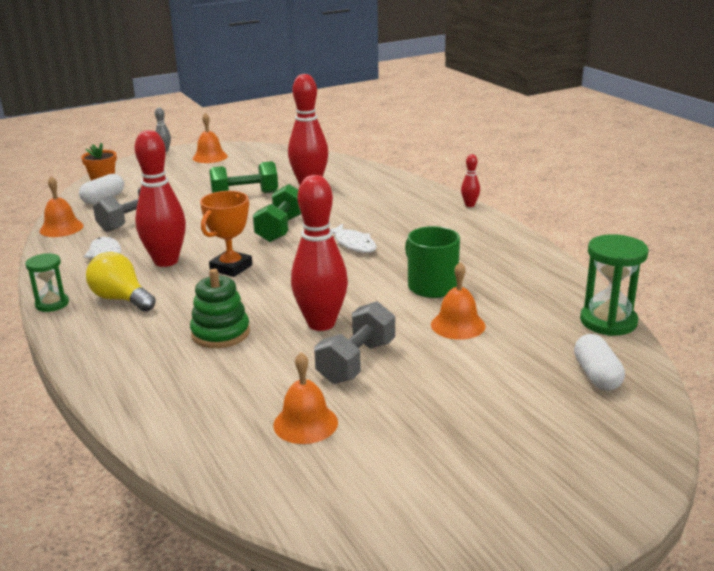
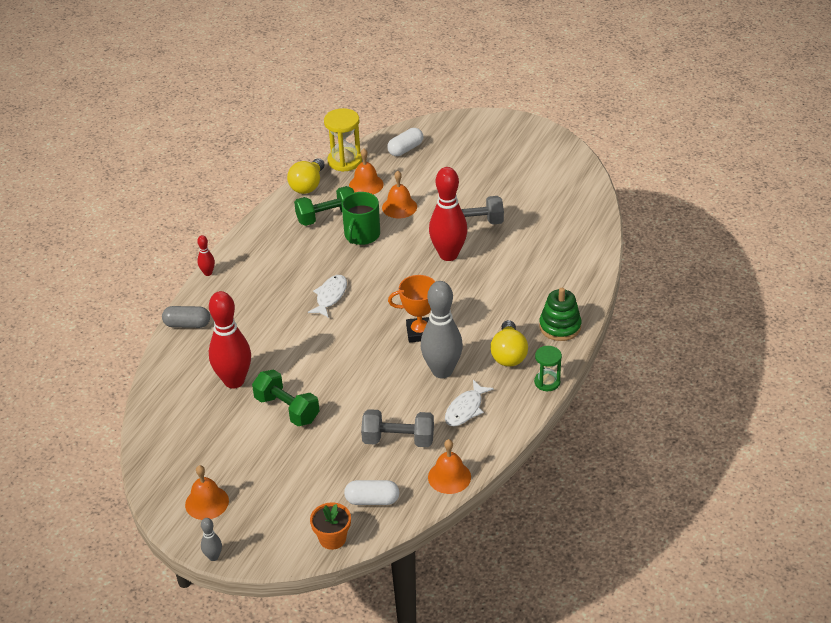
camera: 125 degrees left, 15 degrees up
(166, 261) = (442, 371): red bowling pin -> grey bowling pin
(220, 333) = (498, 286): green stacking toy -> green stacking toy (560, 327)
(281, 229) = (336, 346): green dumbbell -> green dumbbell (327, 217)
(305, 423) = (538, 213): orange bell -> orange bell (366, 184)
(407, 185) = (187, 324): none -> grey capsule
(573, 284) = (308, 185): none -> yellow light bulb
(608, 322) = (345, 161): green hourglass -> yellow hourglass

